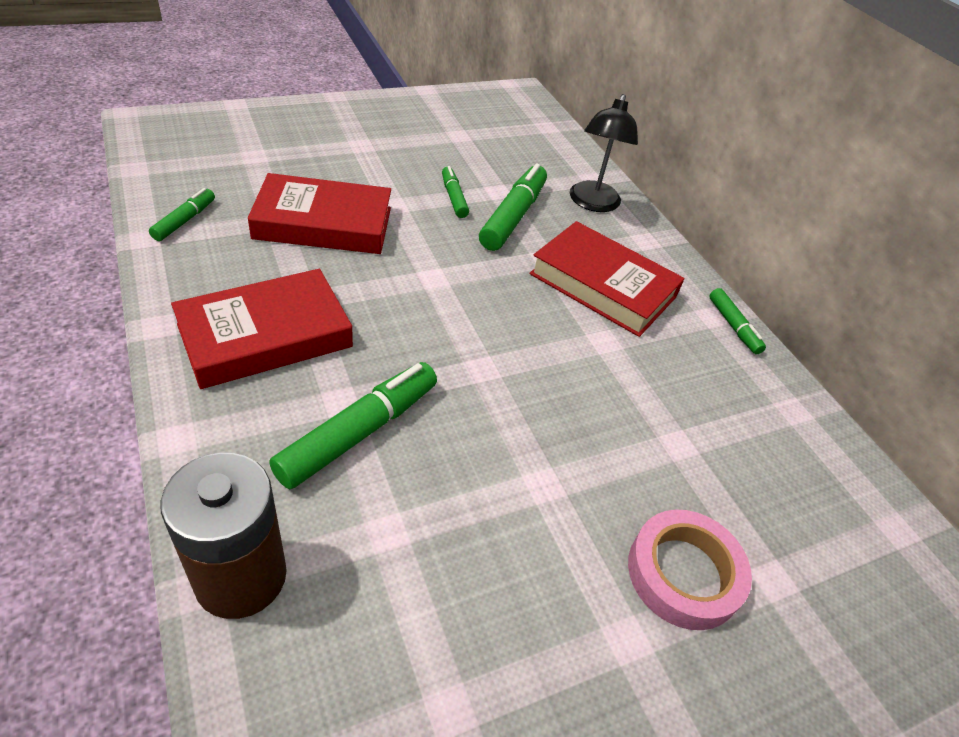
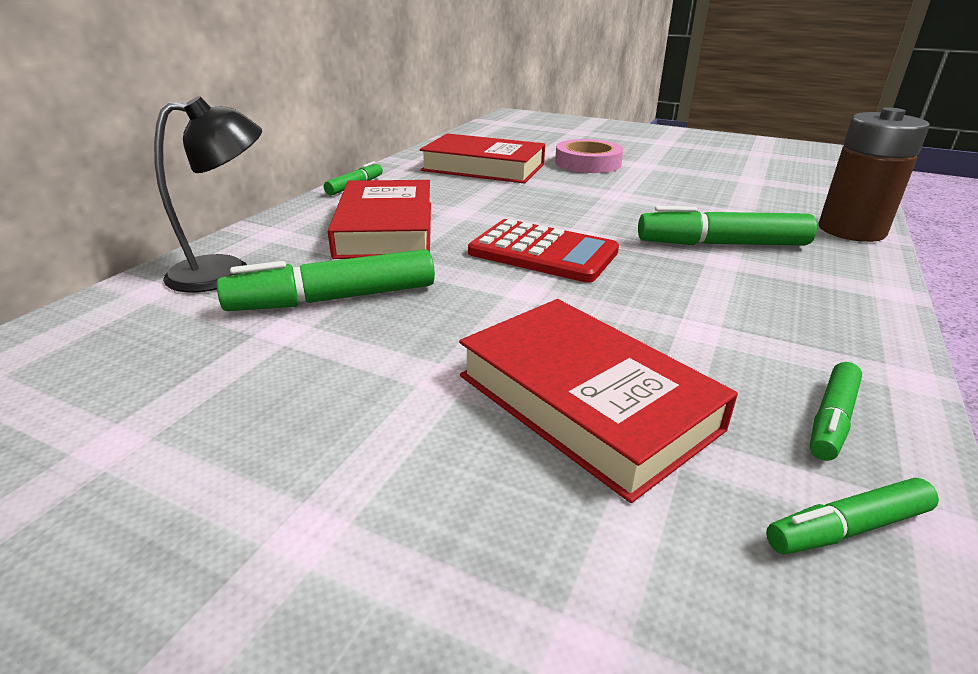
camera: 125 degrees left, 15 degrees down
(265, 336) = (769, 320): red book -> red book (483, 167)
(453, 197) = (352, 348): green marker -> green marker (832, 419)
(474, 324) = (543, 252): none -> red calculator

